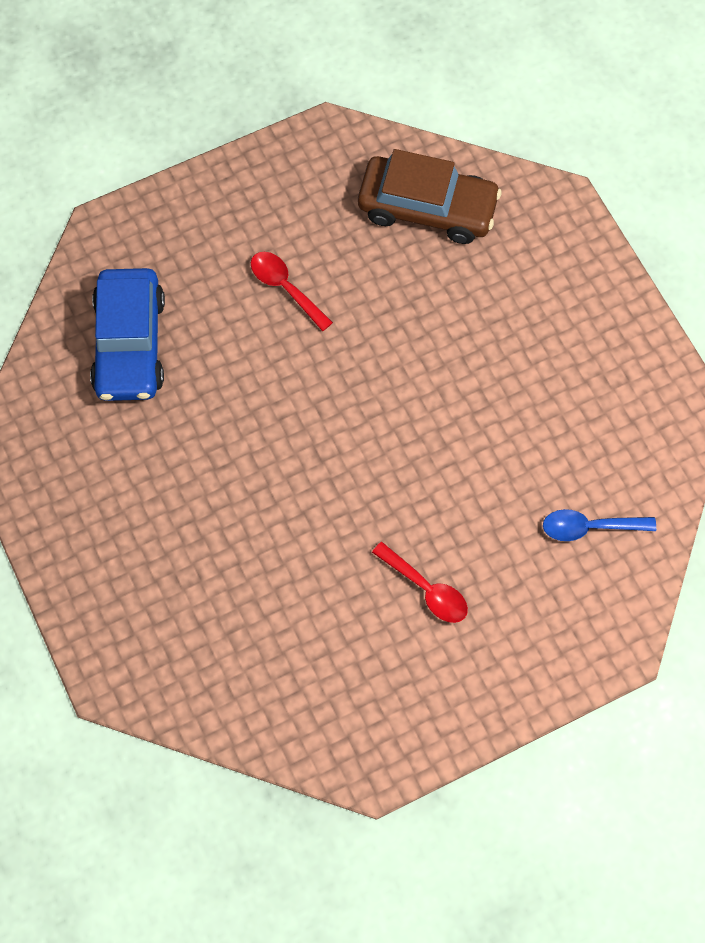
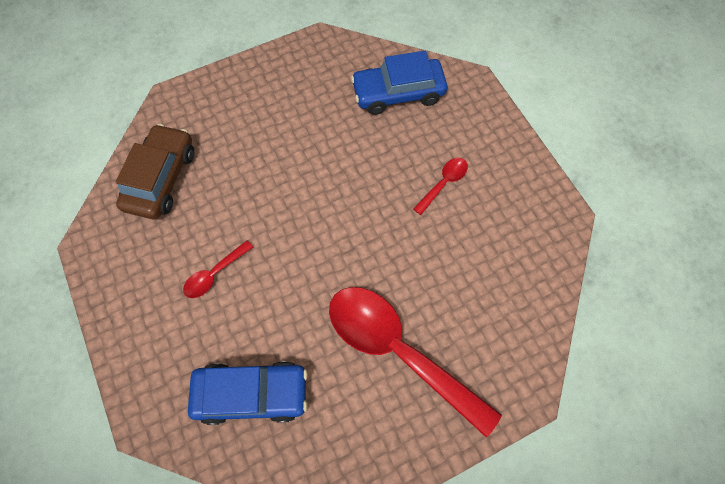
camera: 90 degrees left, 0 degrees up
(175, 518) = (399, 350): none -> red spoon
(590, 527) = (398, 93): blue spoon -> blue car

